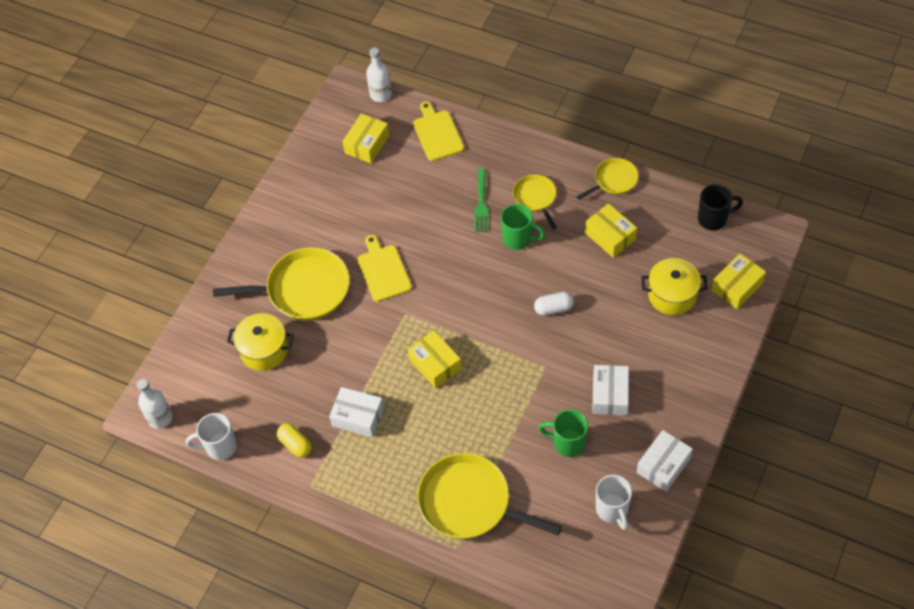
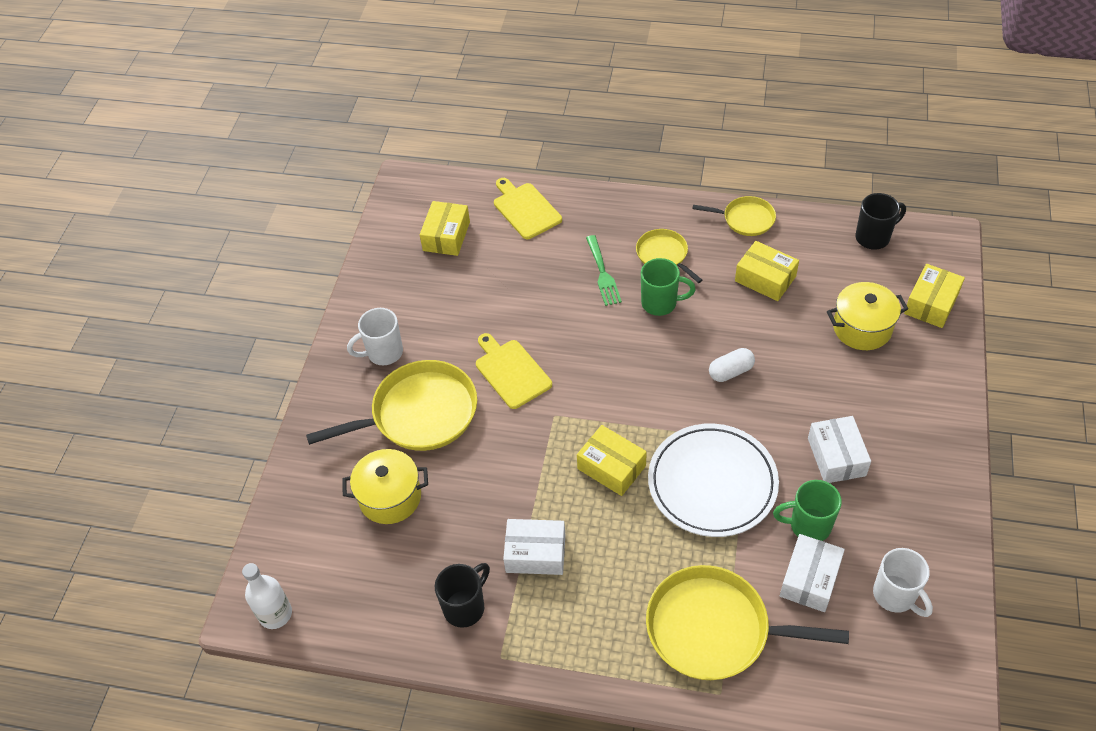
camera: 15 degrees left, 5 degrees down
(220, 447) = (366, 633): white mug -> white mug (383, 353)
(295, 444) = (465, 607): yellow capsule -> black mug
(380, 94) = (445, 181): white bottle -> none
(507, 394) = (712, 483): none -> white plate
(614, 180) = (745, 219): yellow pan -> yellow pan turned 60 degrees clockwise
(663, 465) = (934, 526): white box -> white box (809, 579)

